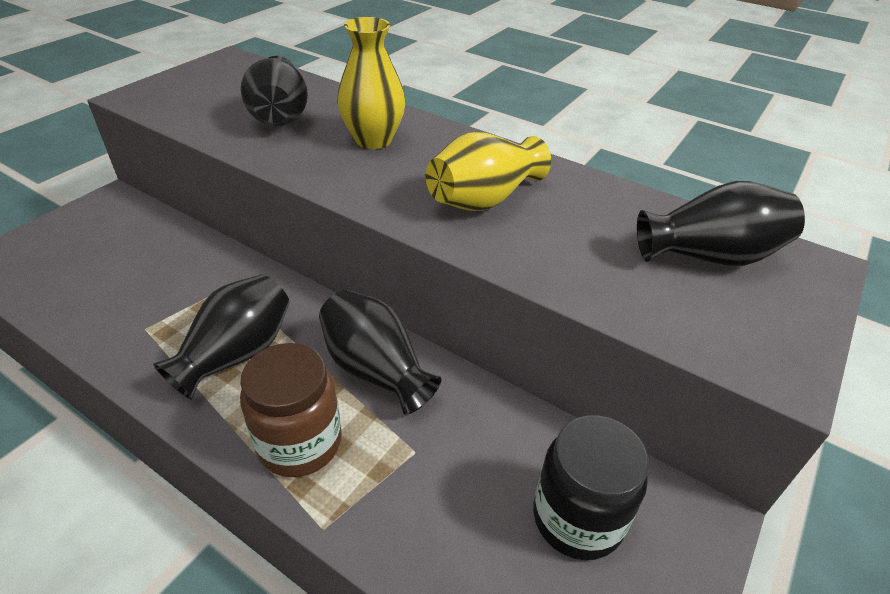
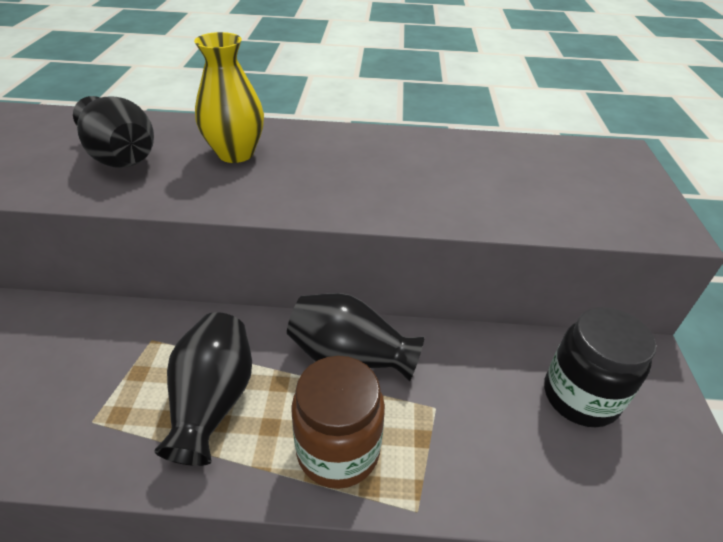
camera: 30 degrees left, 0 degrees up
(484, 199) = (376, 176): yellow vase -> none
(709, 256) = (561, 167): black vase -> none

